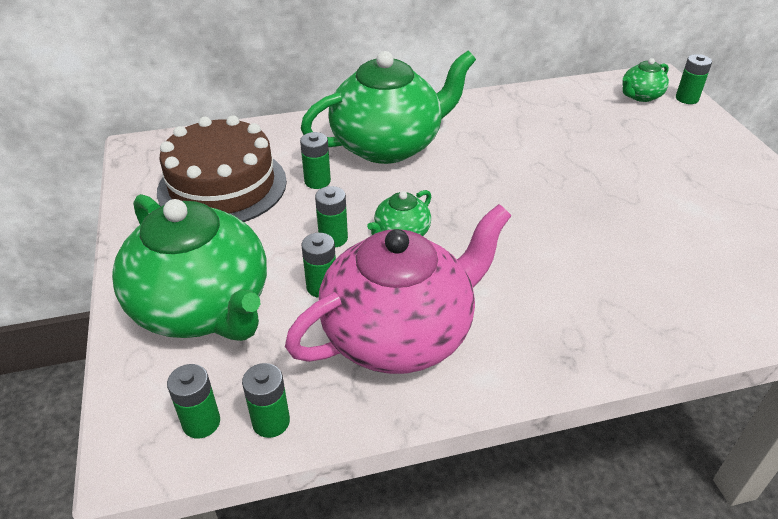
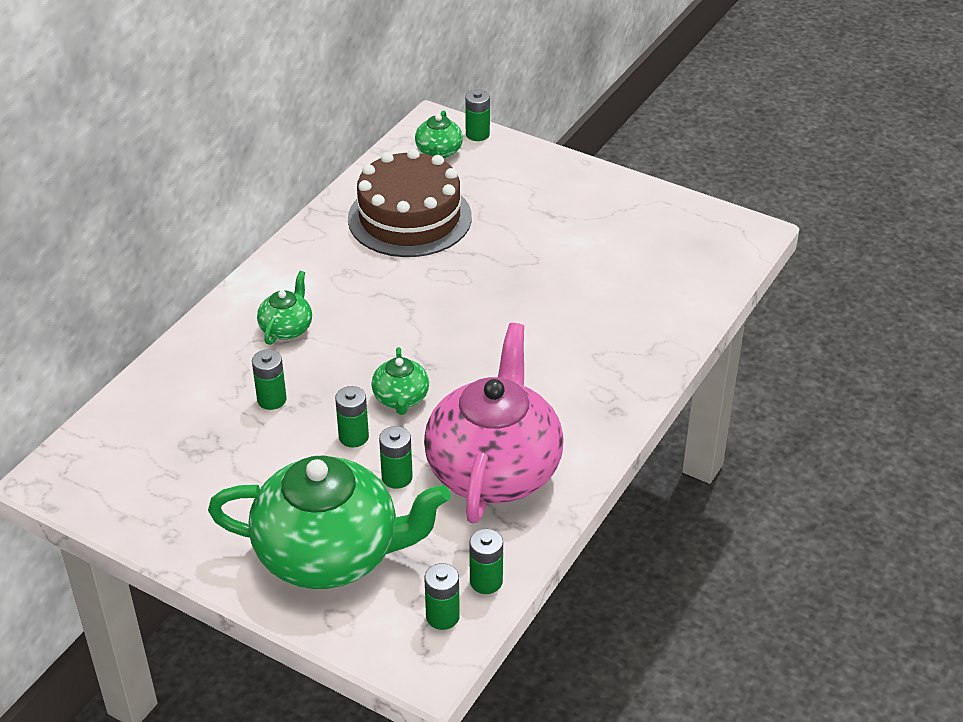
camera: 45 degrees left, 0 degrees up
(222, 186) = (193, 458): brown cake -> brown cake (409, 218)
(388, 145) = (287, 328): green teapot -> green teapot, size x0.44

